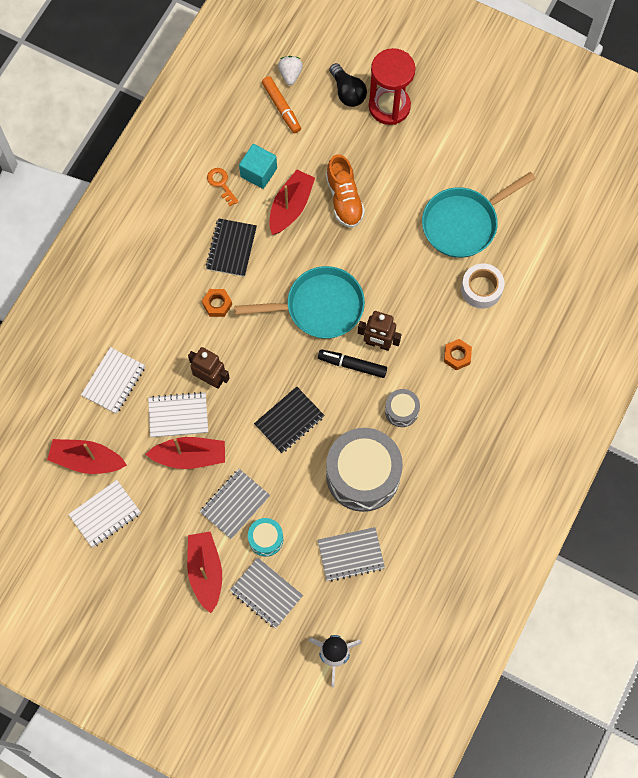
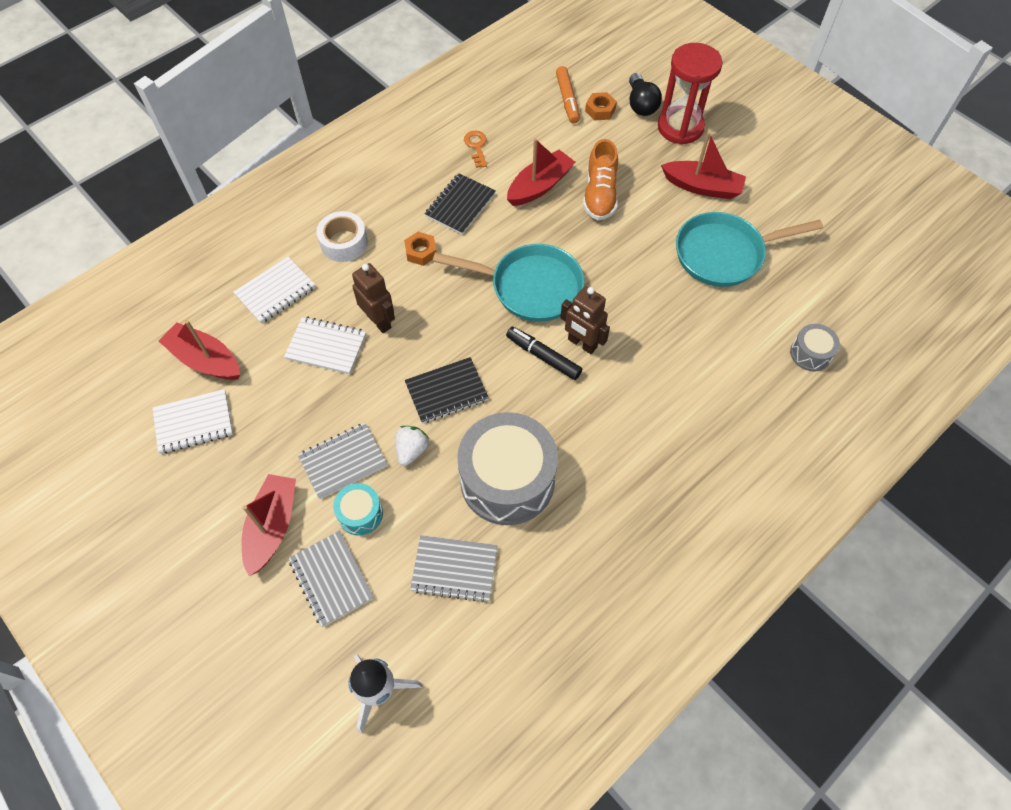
camera: 20 degrees right, 10 degrees down
(190, 456) = (318, 393): red boat -> red boat (702, 187)
(258, 172) = (519, 147): turquoise cube -> none
(290, 74) = (588, 75): white strawberry -> white strawberry (412, 450)
(401, 411) = (582, 423): grey drum -> grey drum (810, 354)
(457, 356) = (670, 385): orange nut -> orange nut (600, 110)
(481, 289) = (723, 324): white tape -> white tape (344, 243)

